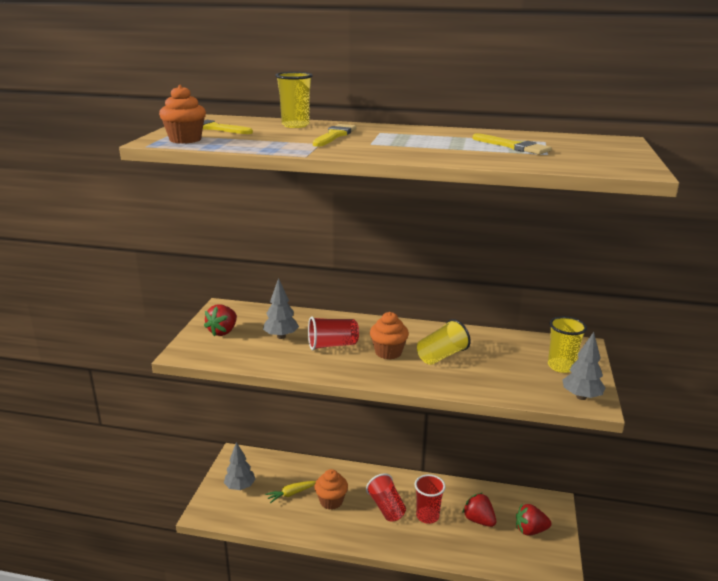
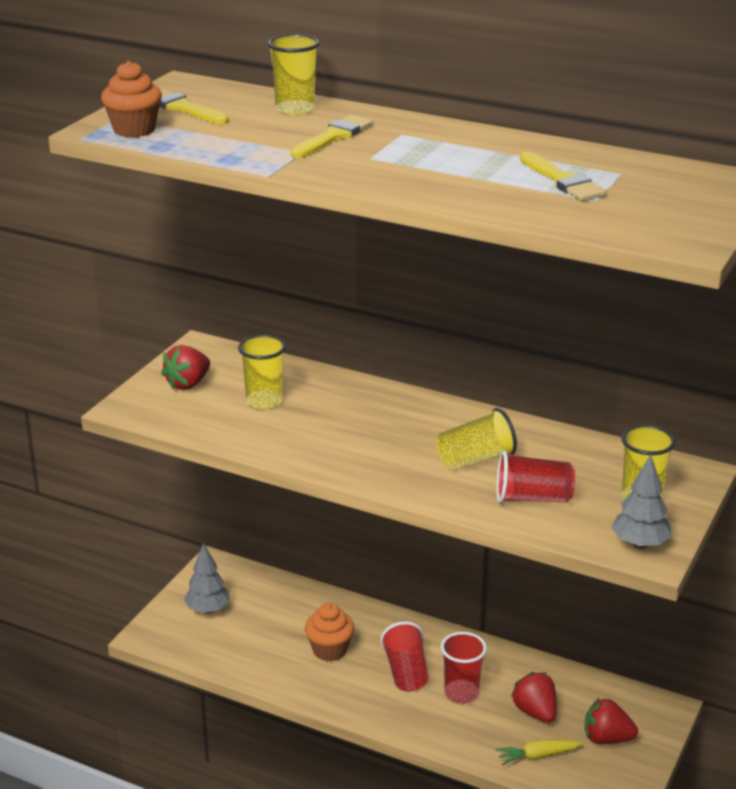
camera: 15 degrees right, 5 degrees up
(281, 336) = (264, 401): grey tree -> yellow cup
(291, 494) = (276, 631): yellow carrot -> yellow carrot (537, 756)
(332, 345) = (329, 423): red cup -> red cup (532, 498)
(388, 352) = (402, 444): orange cupcake -> none

